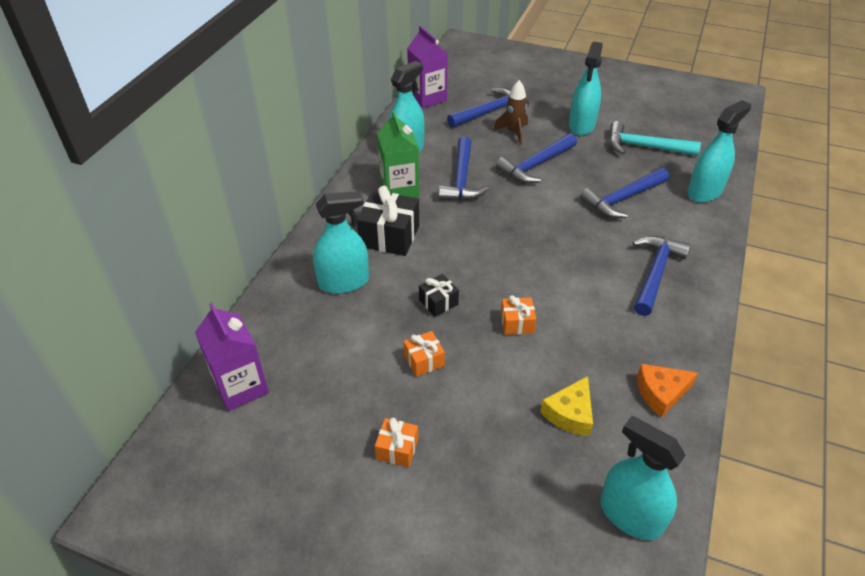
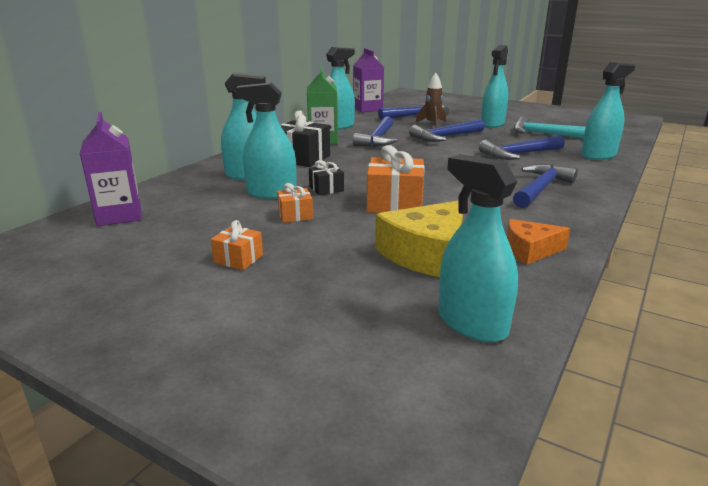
camera: 10 degrees right, 20 degrees down
(384, 319) = (271, 193): none -> turquoise spray bottle
(517, 323) = (394, 203): orange gift -> orange gift, size x1.83
(570, 413) = (427, 254): yellow cheese -> yellow cheese, size x1.67

